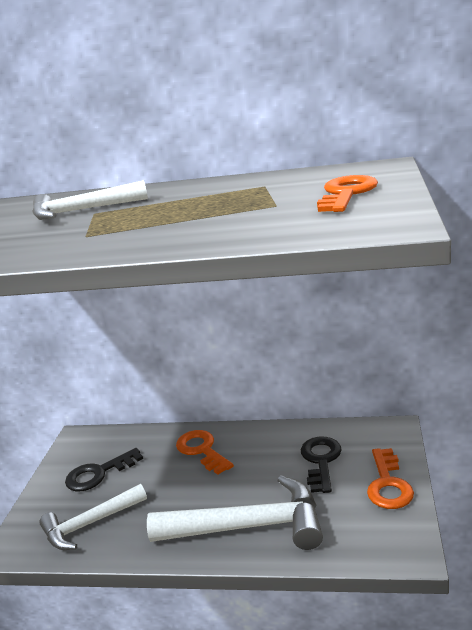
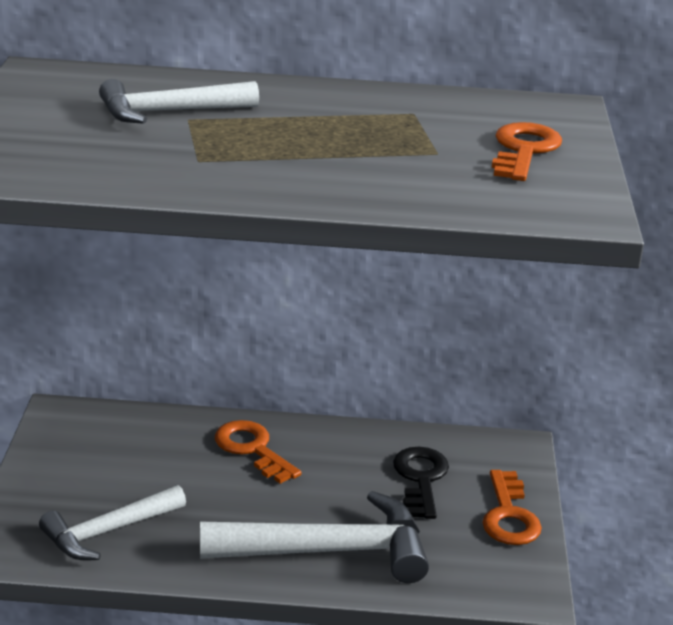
camera: 10 degrees left, 5 degrees up
(98, 474) = (105, 467): black key -> none

